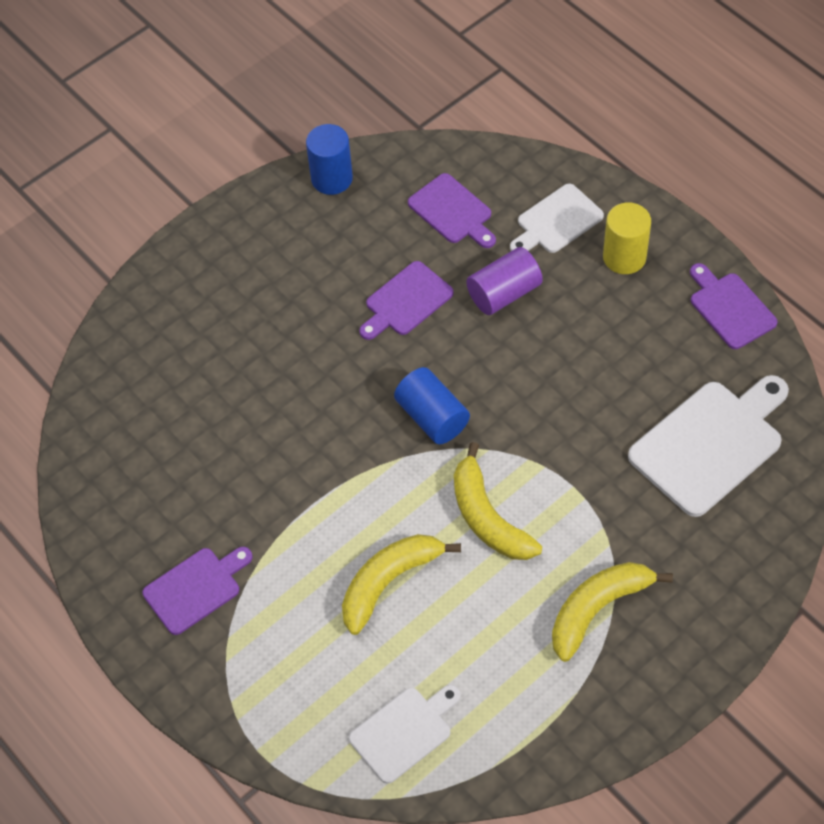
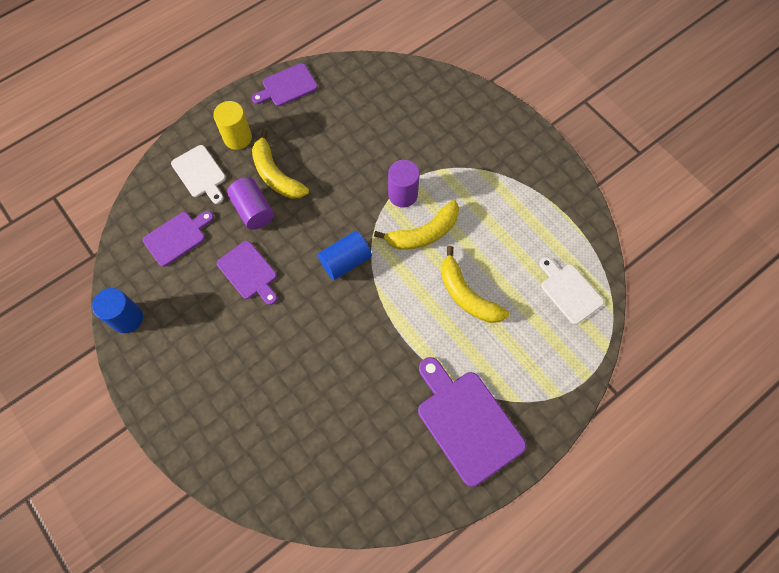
camera: 90 degrees left, 10 degrees up
(196, 588) = (466, 422): purple cutting board -> purple cutting board, size x1.65
(552, 484) = (403, 194): none -> purple cylinder
(597, 609) = (489, 179): yellow banana -> yellow banana (276, 174)
(710, 443) = (382, 108): white cutting board -> none

